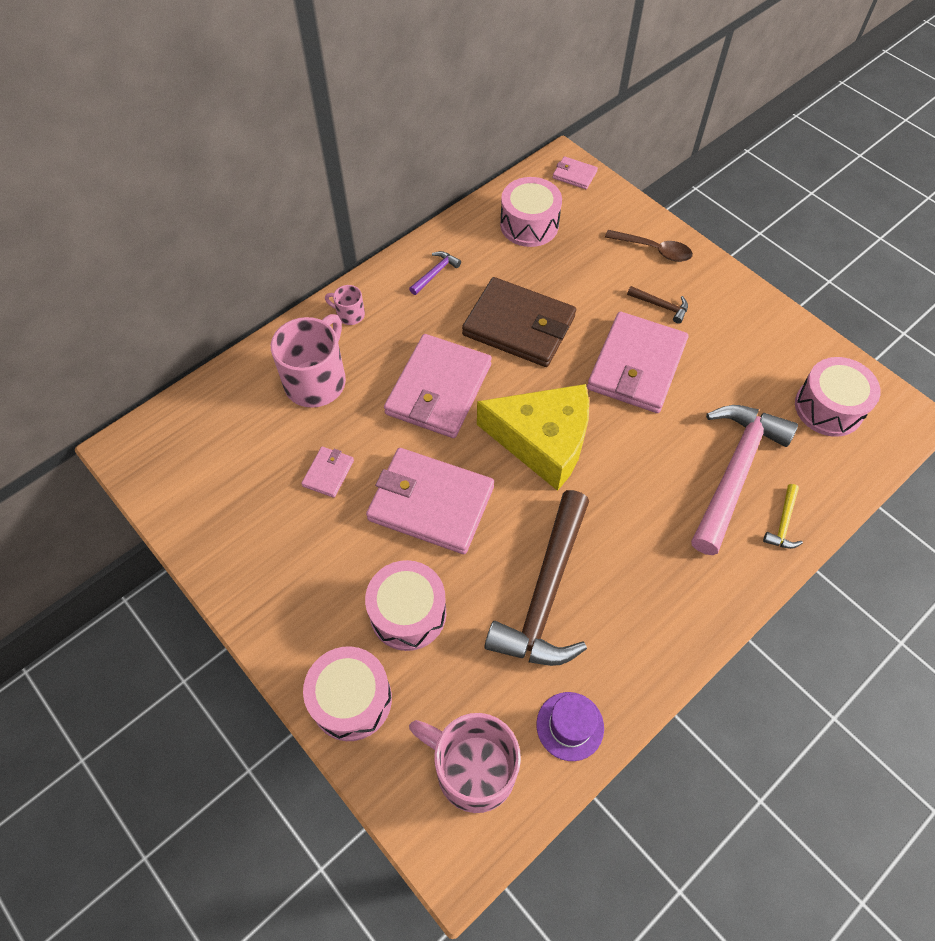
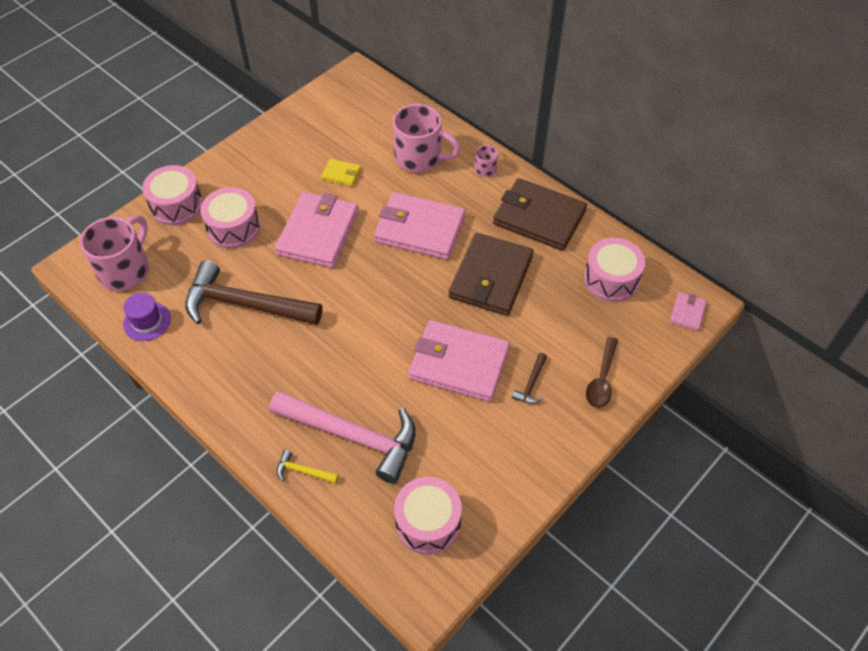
camera: 85 degrees right, 5 degrees down
(328, 473) = (341, 174): pink wallet -> yellow wallet
(435, 273) = (539, 217): purple hammer -> brown wallet
(543, 441) = (376, 298): yellow cheese -> none

